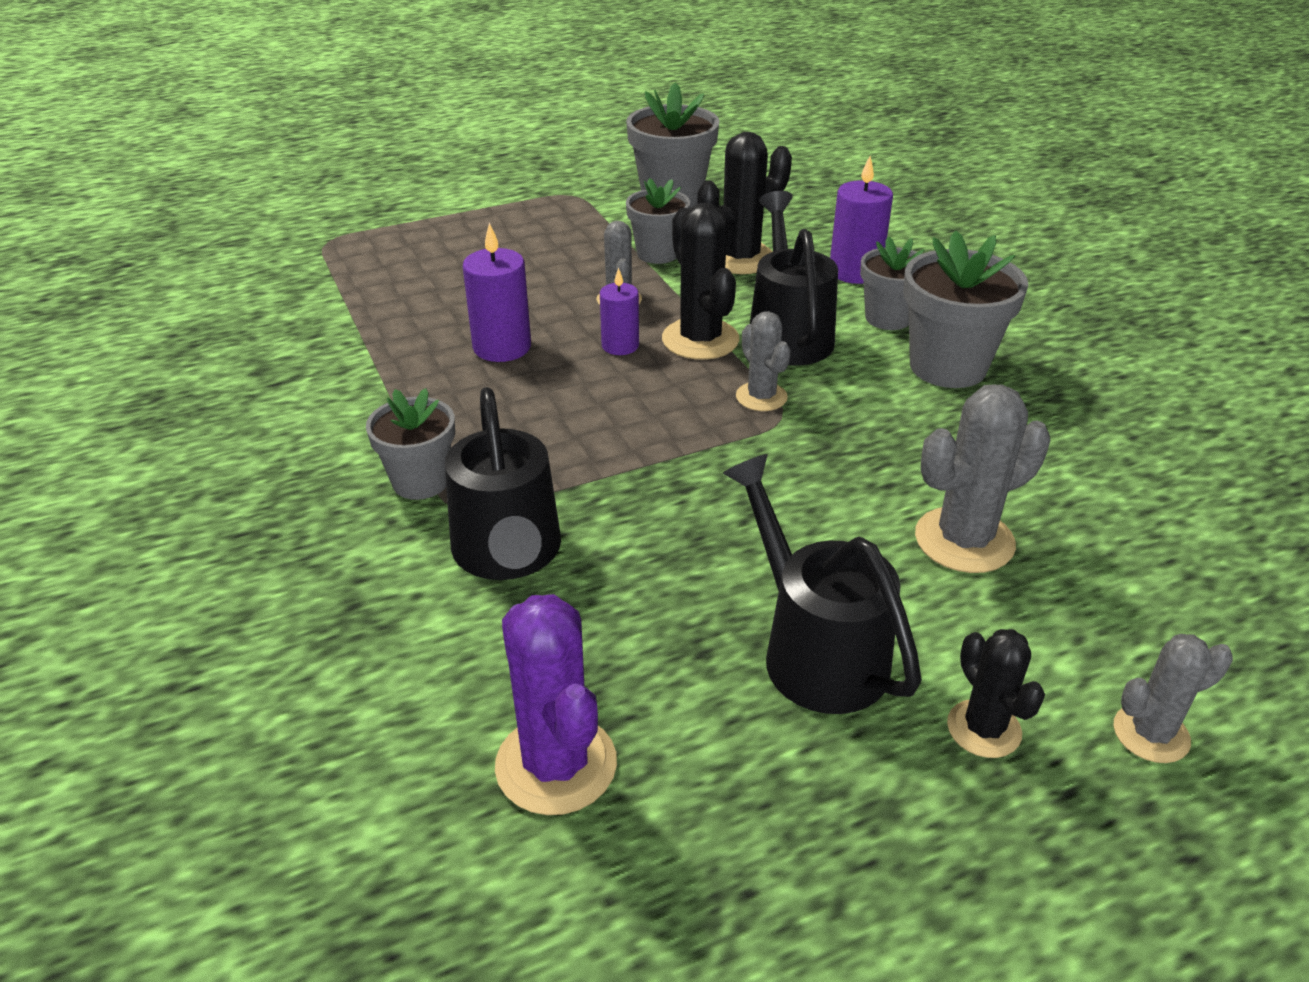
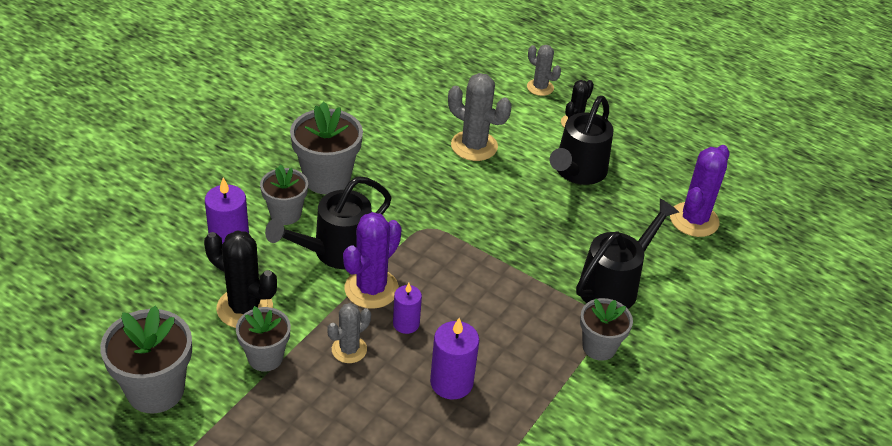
camera: 125 degrees left, 5 degrees up
(700, 340) = (371, 289): black cactus -> purple cactus
(761, 397) = (413, 241): grey cactus -> none

